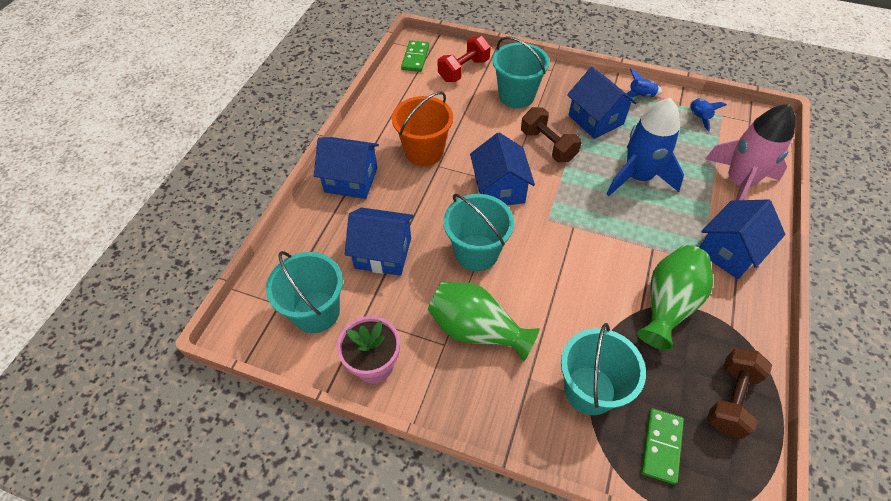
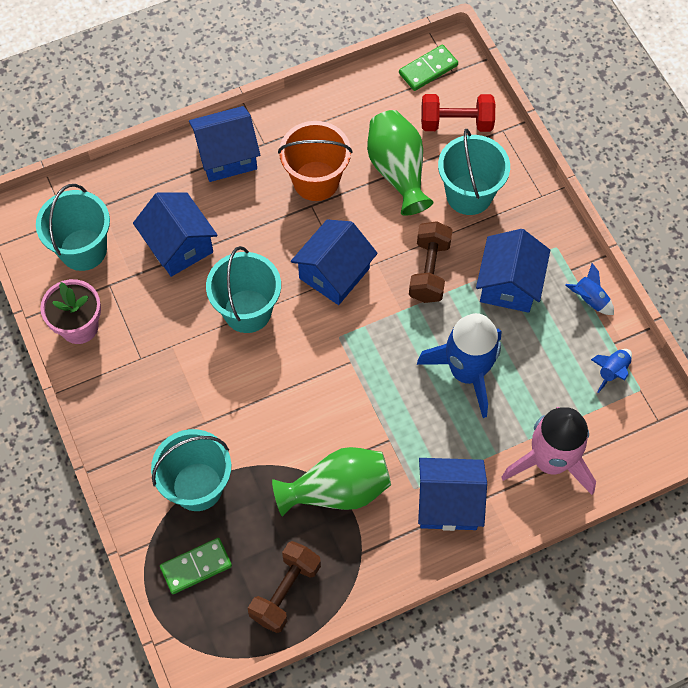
camera: 45 degrees right, 10 degrees up
(351, 180) = (227, 156): blue house -> blue house turned 75 degrees counterclockwise
(477, 330) = (174, 370): green vase -> green vase (397, 171)
(731, 399) = (285, 592): brown dumbbell -> brown dumbbell turned 45 degrees counterclockwise

